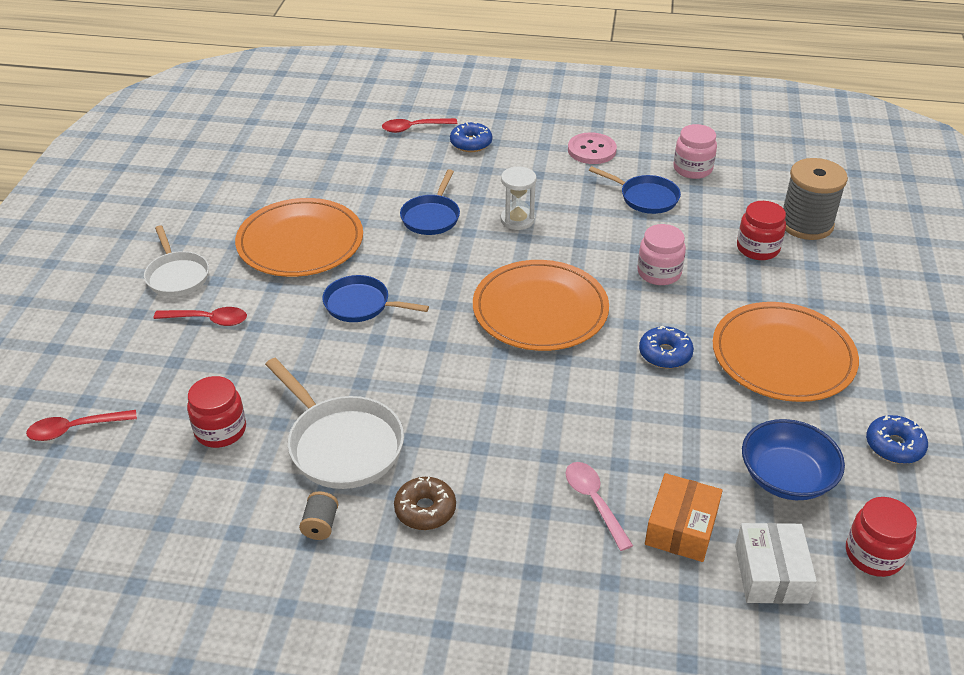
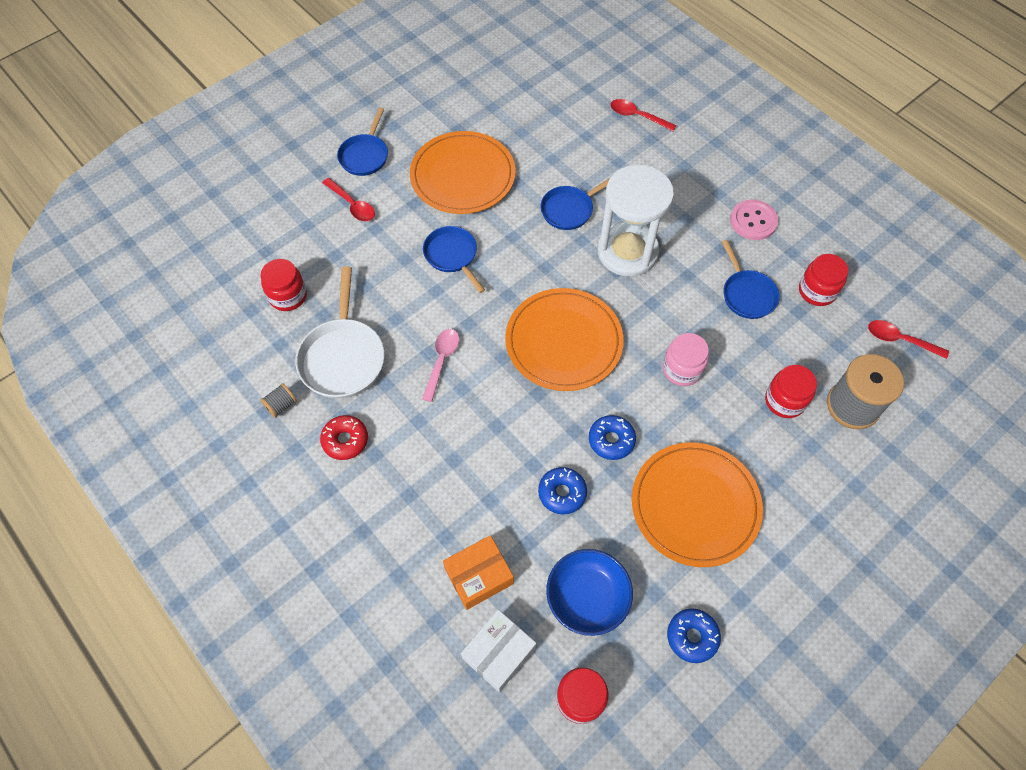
camera: 40 degrees right, 20 degrees up
(75, 429) = (217, 239): red spoon -> red spoon (899, 340)
(177, 276) = (365, 155): white pan -> blue pan
(425, 510) = (345, 440): brown donut -> red donut
(471, 143) = (665, 157): blue donut -> blue donut (562, 493)
(517, 220) = (627, 252): white hourglass -> white hourglass, size x1.98
(594, 502) = (446, 514): pink spoon -> pink spoon (441, 361)
(692, 169) = (817, 291): pink jar -> red jar

